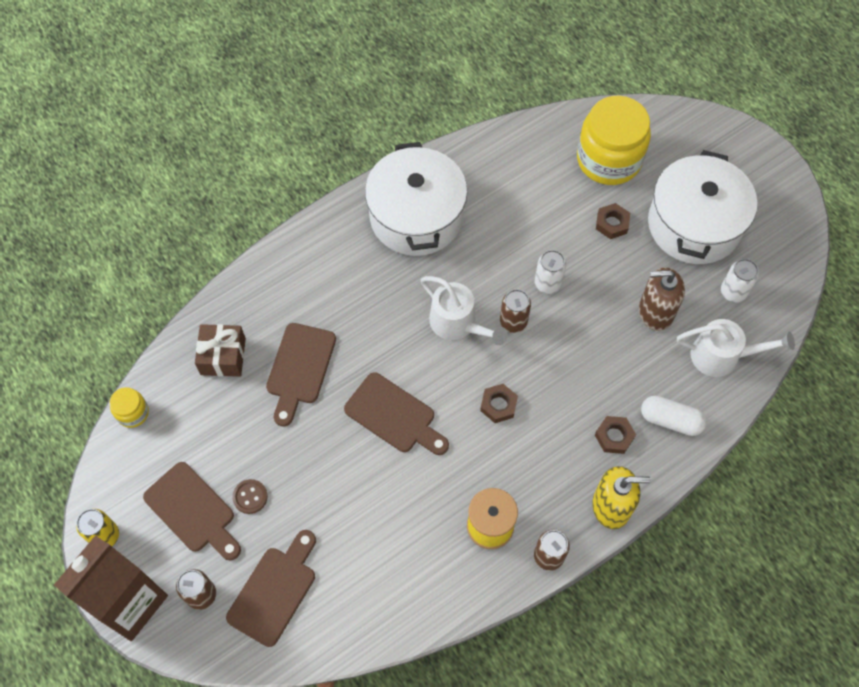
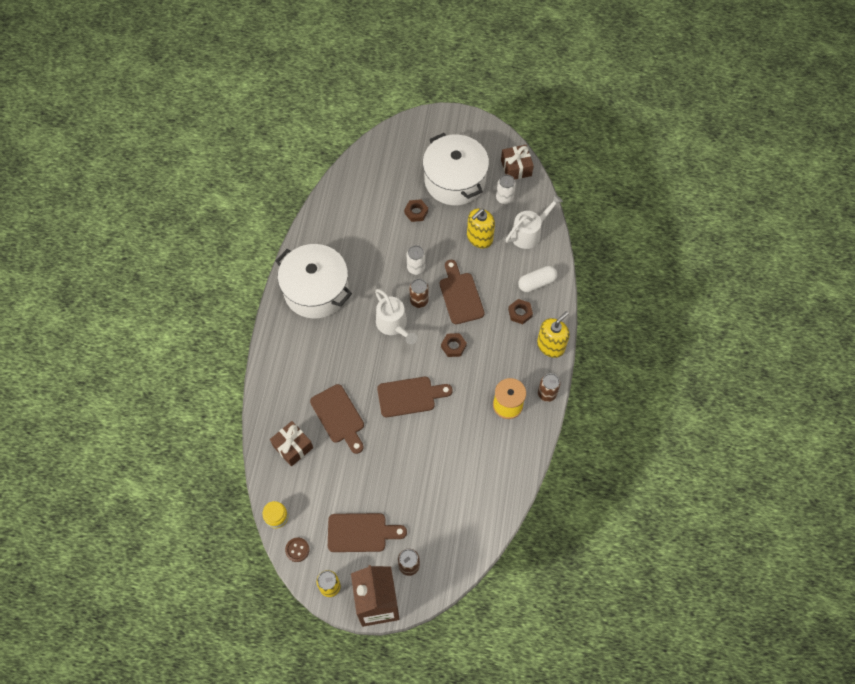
camera: 45 degrees left, 0 degrees up
(250, 497) = (382, 499): brown button -> brown button (297, 550)
(274, 591) = (441, 529): brown cutting board -> brown cutting board (460, 295)
(458, 324) = (394, 325): white watering can -> white watering can turned 60 degrees clockwise
(609, 159) = (382, 181): yellow jar -> none
(655, 312) = (479, 238): brown soap dispenser -> yellow soap dispenser
(784, 269) = (516, 168): none -> brown gift

